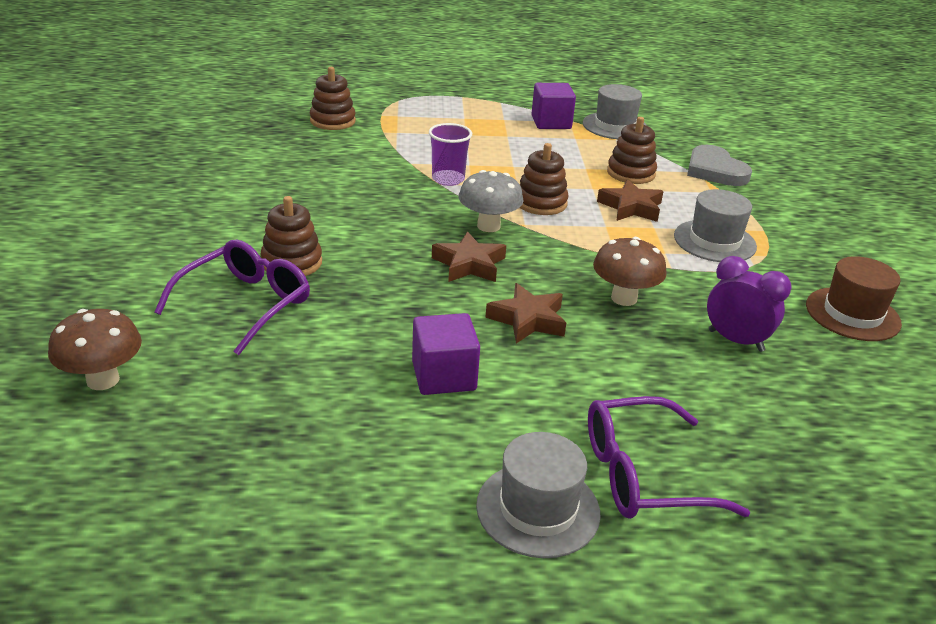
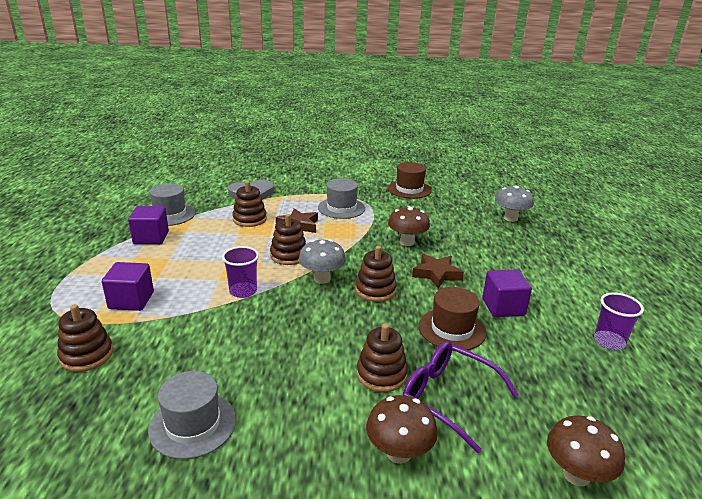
camera: 85 degrees left, 5 degrees down
(172, 268) = (399, 453): none -> brown mushroom
(354, 482) = (609, 341): none -> purple cup
(381, 320) = (452, 329): none -> brown hat
(420, 127) = (131, 300): none -> purple cube
(469, 264) = (375, 290): brown star -> brown stacking toy
(538, 509) = (593, 286): grey hat -> grey hat (193, 424)
(643, 474) = (553, 257): purple glasses -> none
(735, 341) = (440, 219): purple clock -> none
(802, 440) = (510, 218): none -> grey mushroom

